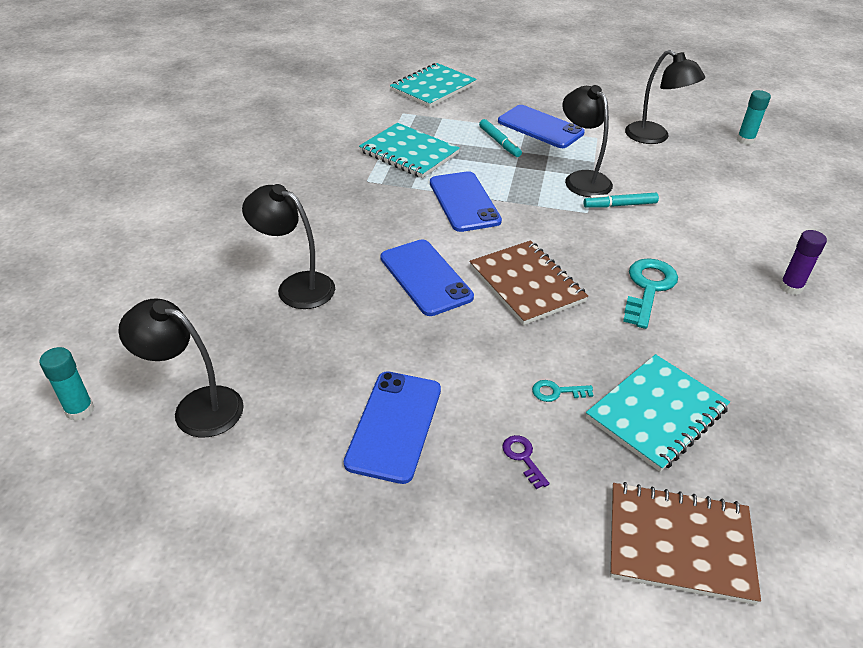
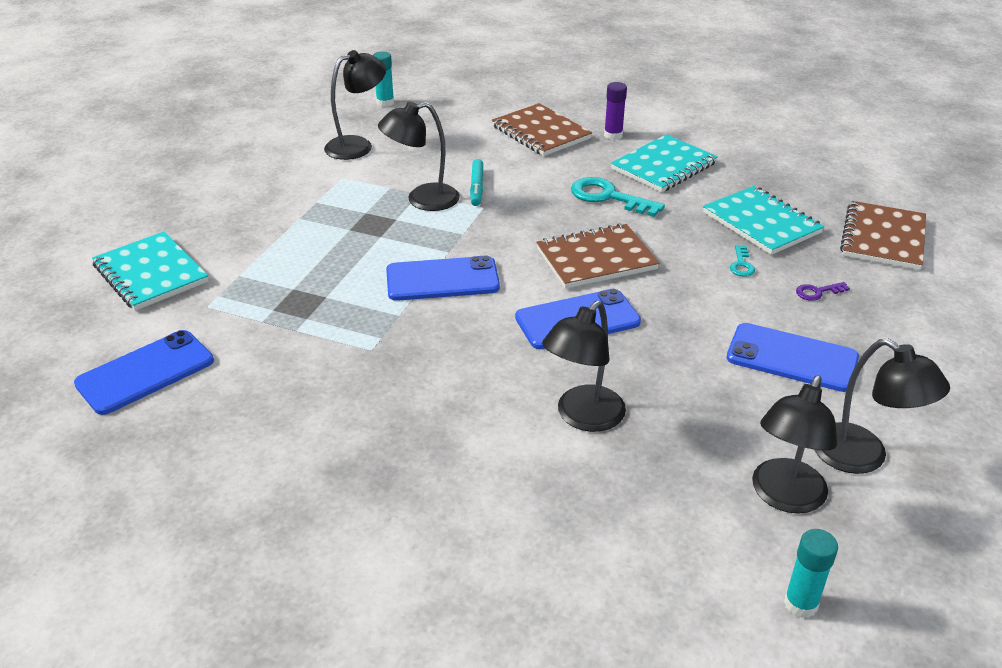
camera: 80 degrees left, 5 degrees down
(244, 470) = (862, 457): none -> black lamp
(409, 153) = (317, 309): turquoise notebook -> turquoise notebook (663, 166)
(499, 142) = (323, 240): turquoise marker -> none
(540, 127) = (302, 208): blue phone -> blue phone (145, 372)
(757, 235) = (541, 132): none -> brown notebook

